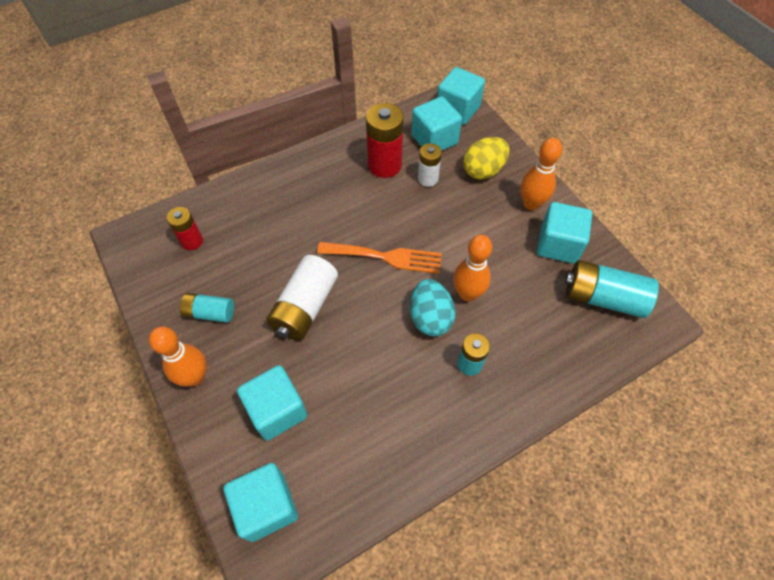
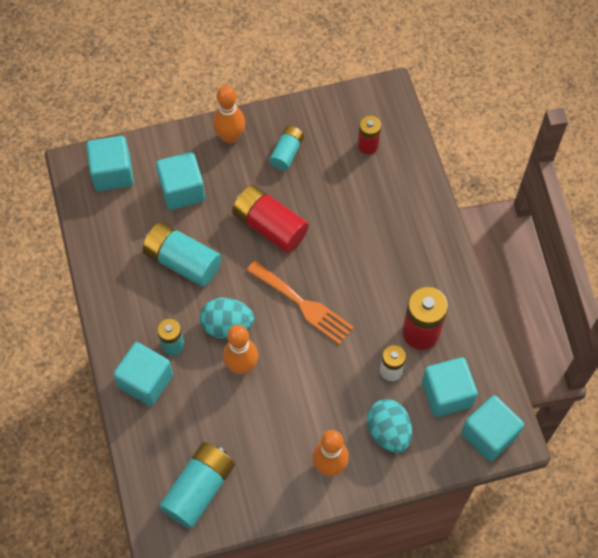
camera: 105 degrees right, 5 degrees up
(305, 307) = (270, 226): white battery -> red battery
(369, 383) = (183, 261): none -> turquoise battery
(386, 257) = (303, 305): orange fork -> orange fork turned 75 degrees counterclockwise
(483, 170) = (388, 432): yellow egg -> turquoise egg
(558, 244) = (271, 472): turquoise cube -> turquoise cube (146, 381)

